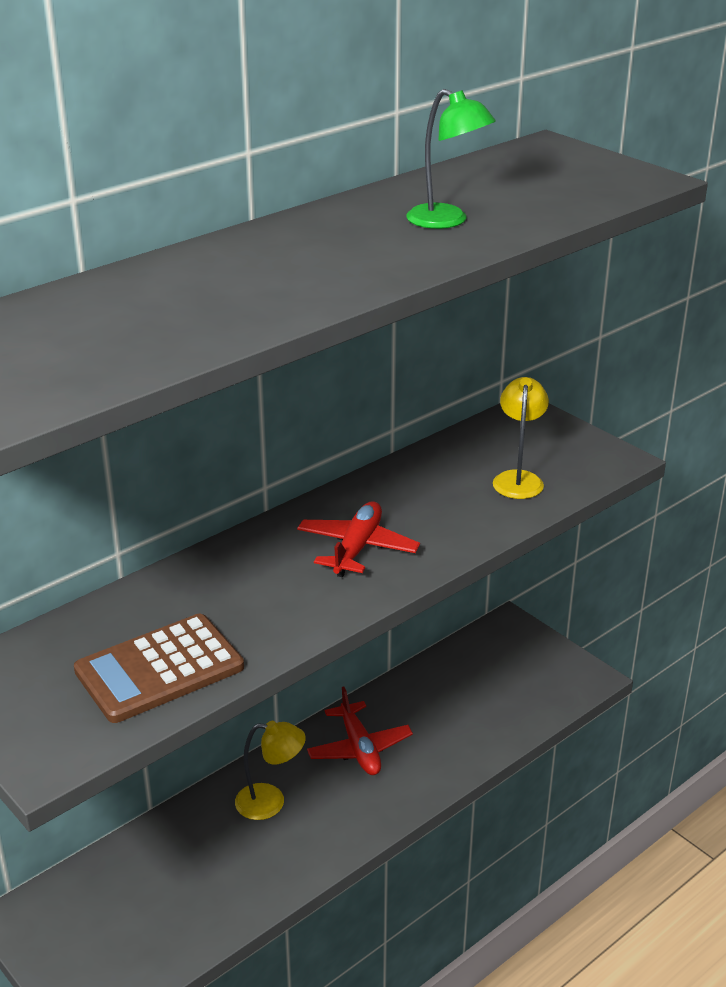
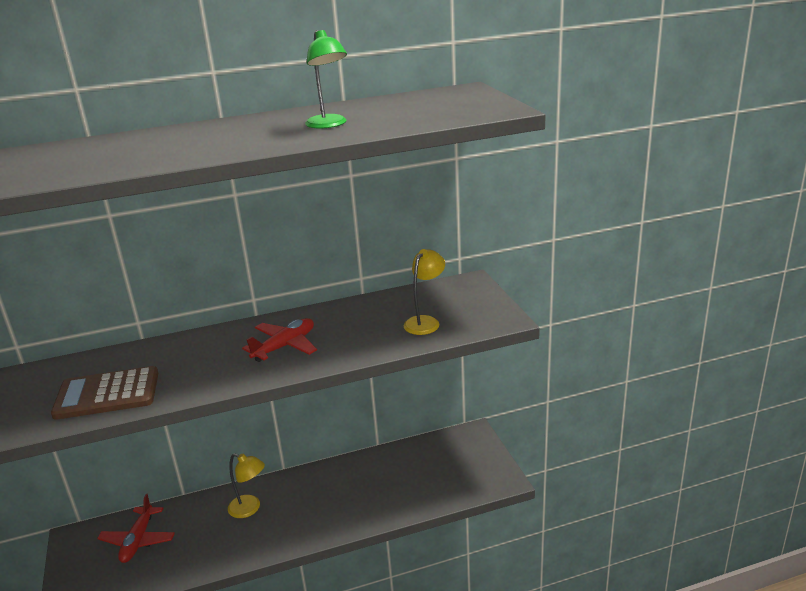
camera: 25 degrees right, 5 degrees down
(359, 748) = (324, 489): red plane -> red plane (138, 540)

